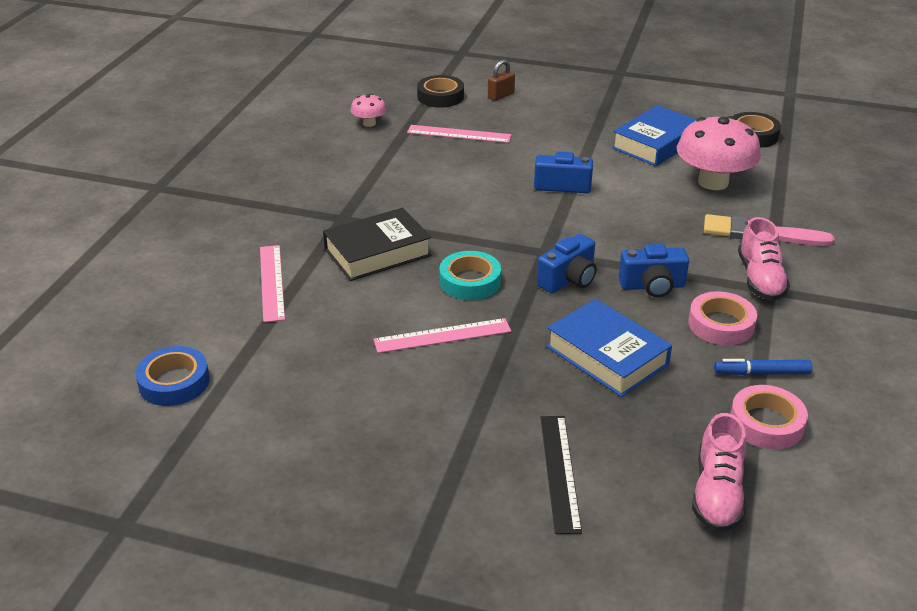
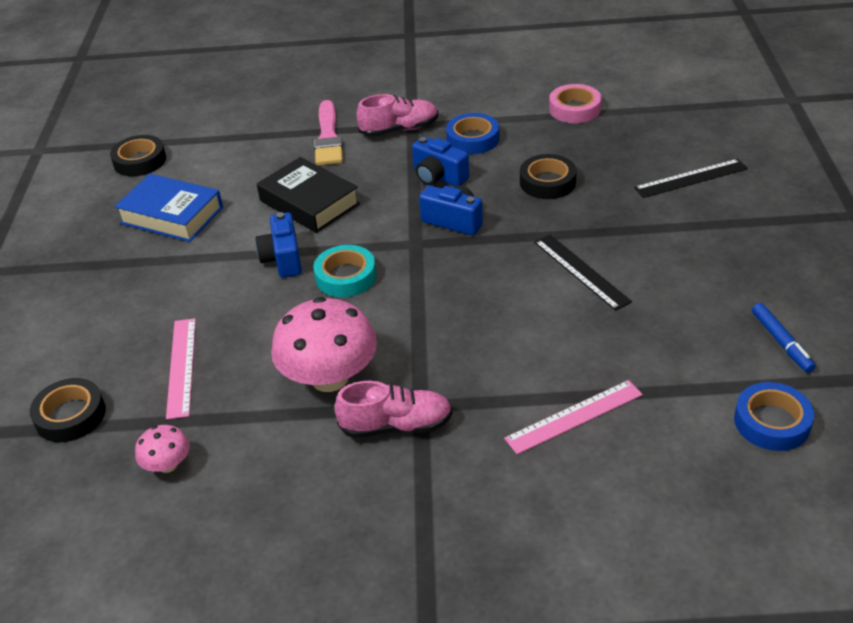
camera: 105 degrees left, 5 degrees up
(377, 252) = (474, 354): black book -> black book (309, 202)
(442, 336) = (581, 271): pink ruler -> black ruler
(470, 281) = (489, 277): turquoise tape -> turquoise tape (346, 276)
(501, 96) = (62, 357): brown padlock -> none
(607, 355) = (547, 182): blue book -> black tape
(652, 286) = (438, 177): blue camera -> blue camera turned 150 degrees clockwise
(713, 182) = (245, 171): pink mushroom -> pink mushroom (329, 378)
(717, 493) = (657, 118): pink shoe -> pink shoe (396, 426)
(721, 324) = (472, 139): pink tape -> blue tape
(762, 373) = (521, 116): blue marker -> blue marker (781, 342)

